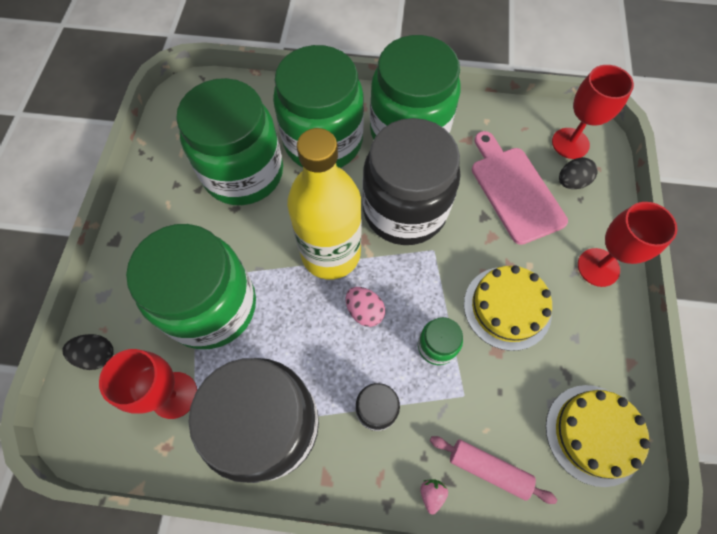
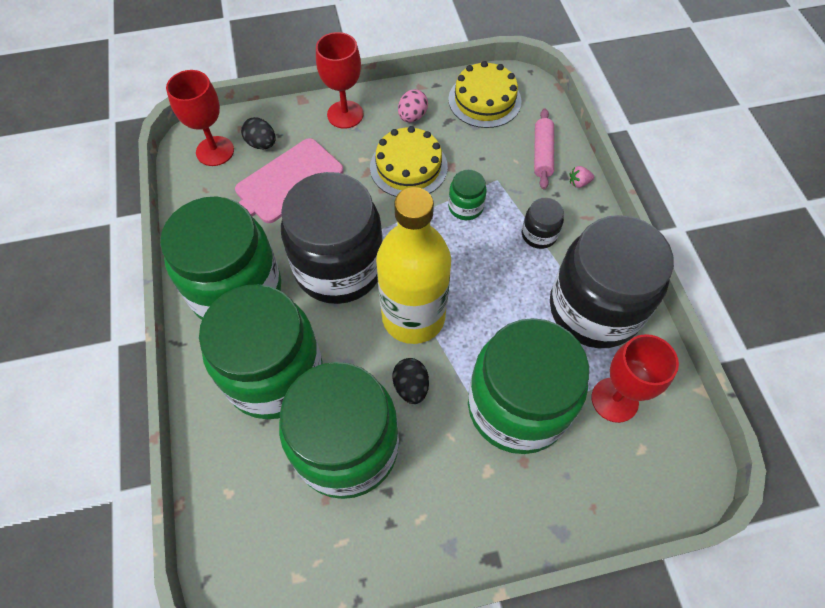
camera: 110 degrees left, 5 degrees down
(97, 355) = (620, 498): black egg -> black egg (411, 386)
(364, 311) = (459, 269): pink egg -> pink egg (412, 116)

